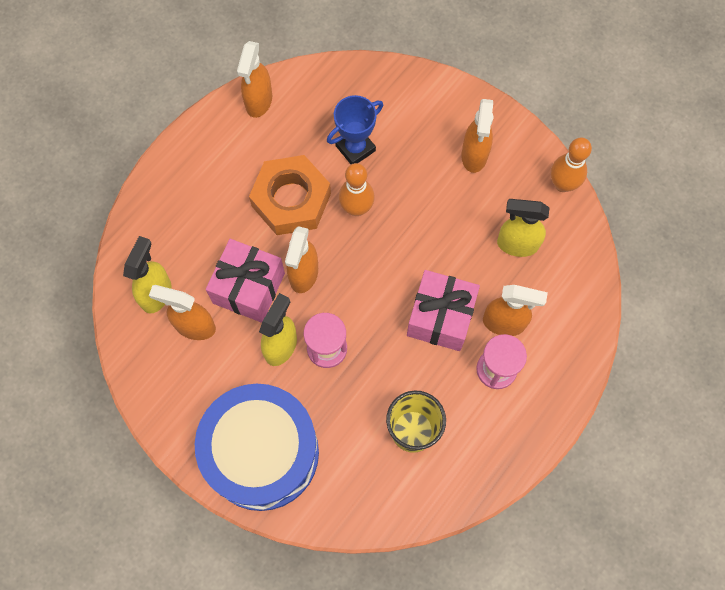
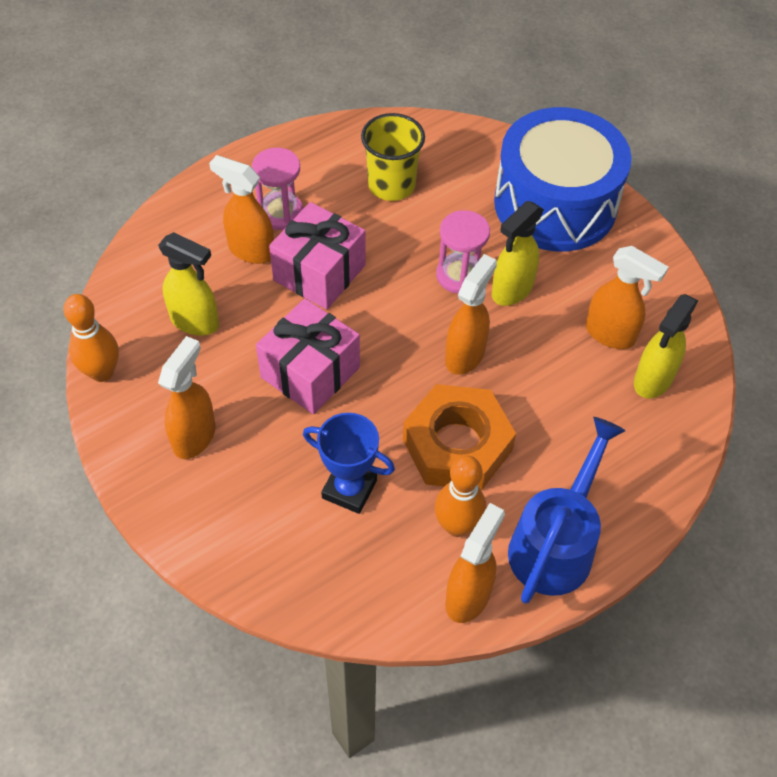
camera: 165 degrees left, 15 degrees down
(209, 150) = (556, 543): none -> blue watering can
(248, 288) = (536, 357): pink gift -> pink gift (310, 372)
(355, 148) = (349, 489): blue trophy -> blue trophy turned 45 degrees clockwise
(356, 208) = (375, 413): orange bowling pin -> orange bowling pin (457, 526)

